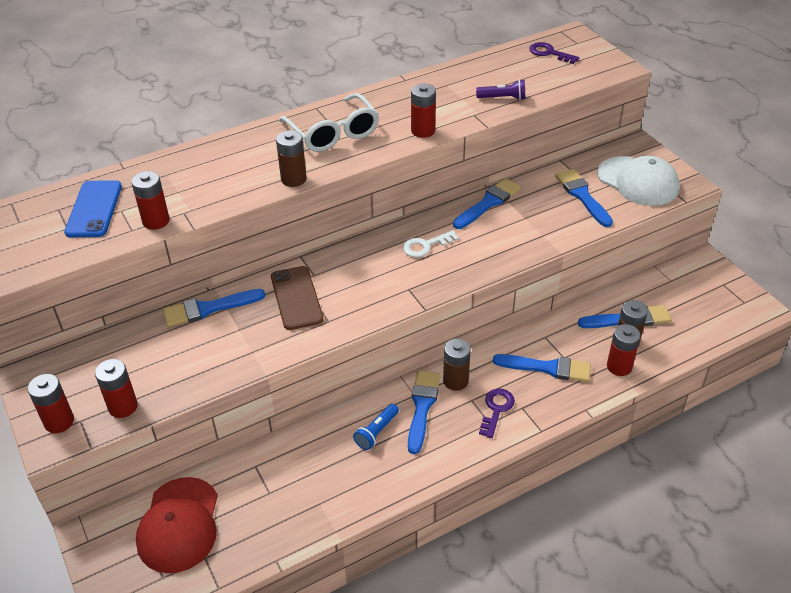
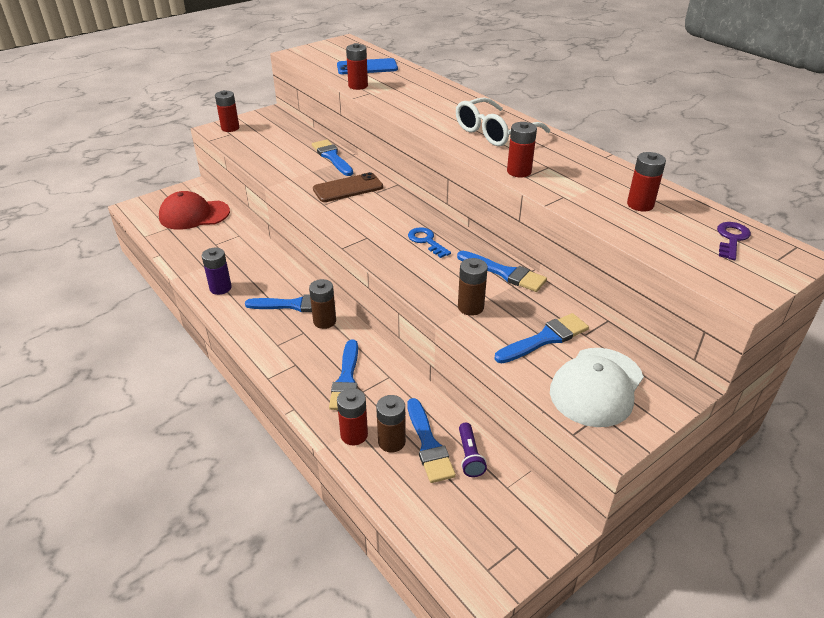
camera: 80 degrees right, 5 degrees down
(123, 407) = (240, 144): red battery -> red battery (640, 205)
(293, 179) = (421, 124): brown battery -> brown battery (470, 307)
(374, 481) = (220, 288): none -> purple battery
(376, 432) = (268, 284): blue flashlight -> none
(426, 246) = (426, 241): white key -> blue key
(496, 409) = (292, 348): purple key -> none
(503, 98) = (606, 211): purple flashlight -> purple flashlight (469, 456)

